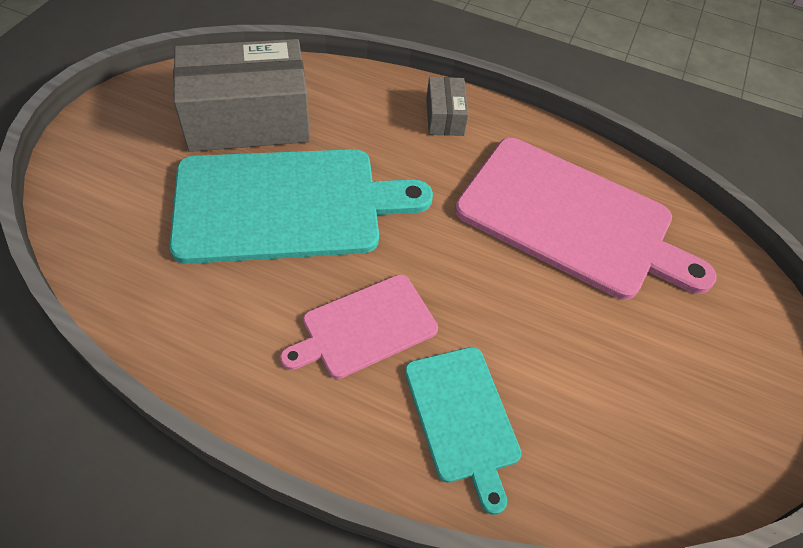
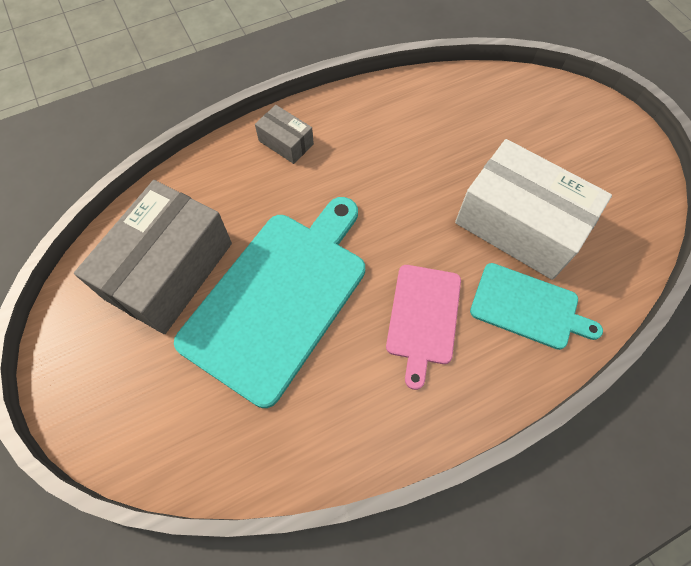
camera: 45 degrees left, 10 degrees up
(552, 352) = (519, 225): none -> white box
(571, 219) = (433, 138): pink cutting board -> none

